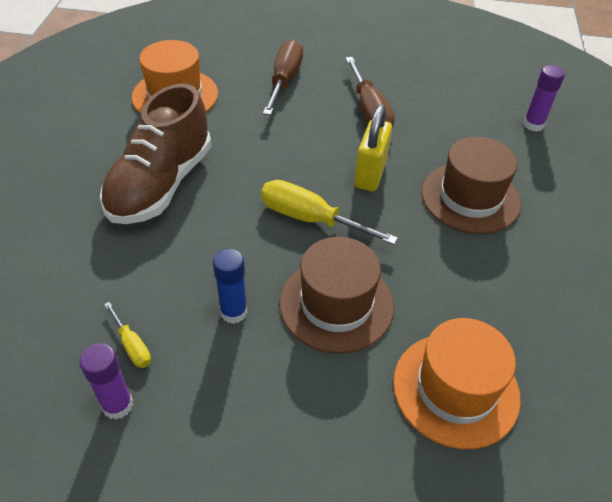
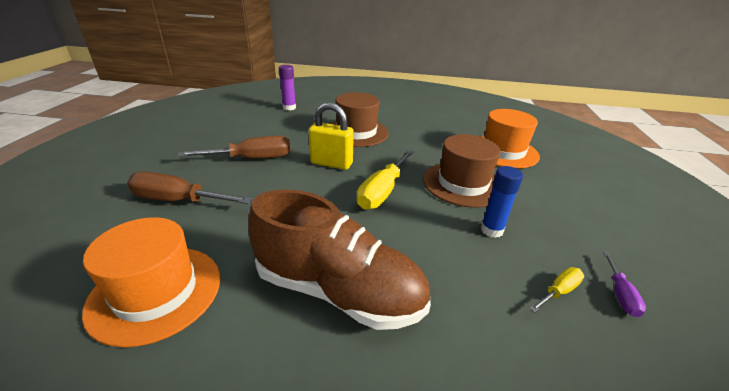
camera: 90 degrees left, 15 degrees down
(117, 405) = (620, 294): purple glue stick -> purple screwdriver

